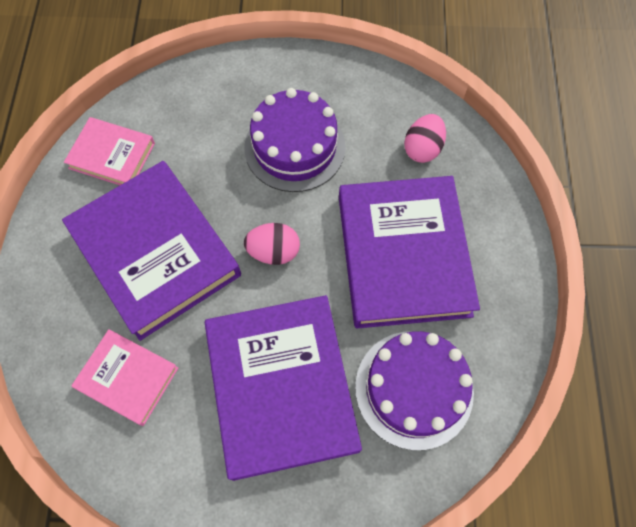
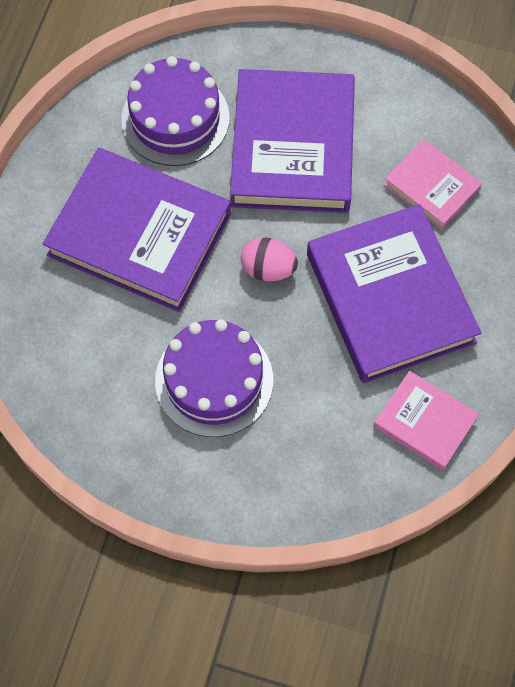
camera: 165 degrees left, 0 degrees up
(403, 255) = (139, 234): purple book -> purple book turned 75 degrees counterclockwise
(422, 149) = (72, 342): pink egg -> none

